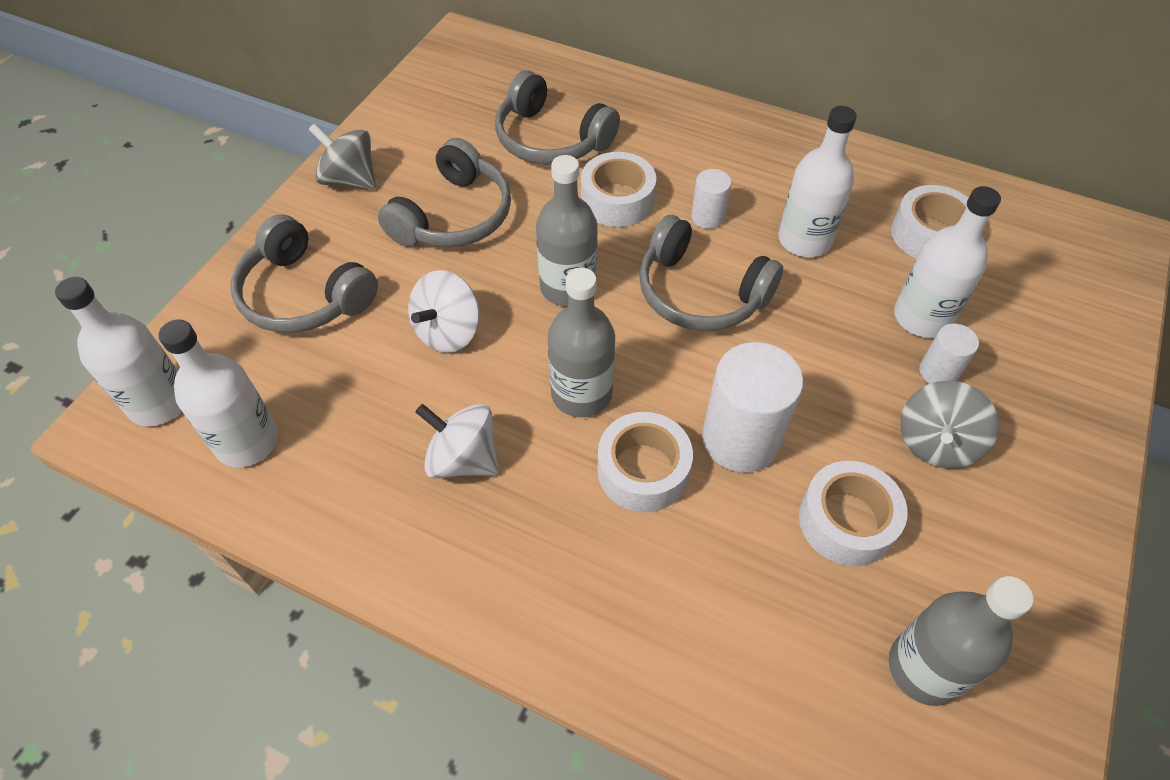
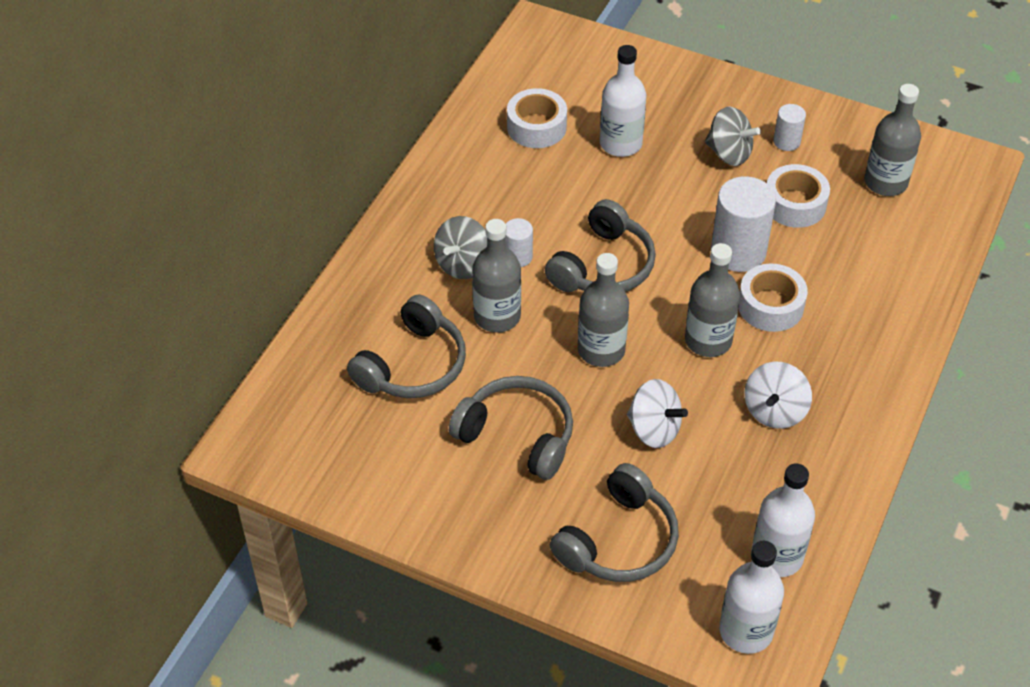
camera: 90 degrees left, 5 degrees down
(350, 179) = (466, 525): grey spinning top -> grey spinning top (463, 264)
(617, 200) = (497, 316): white tape -> grey bottle
(804, 240) = (543, 199): white bottle -> none
(938, 372) = (670, 143): white cylinder -> white cylinder (786, 141)

